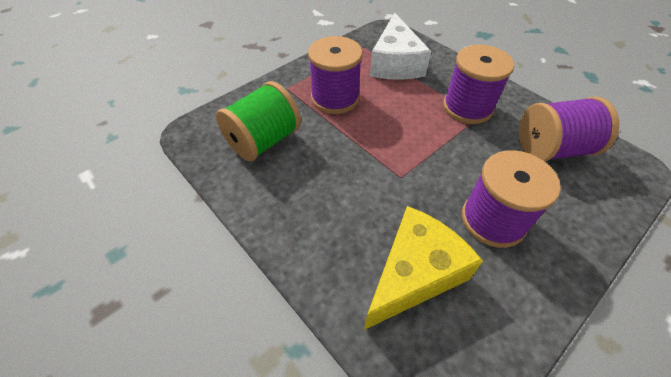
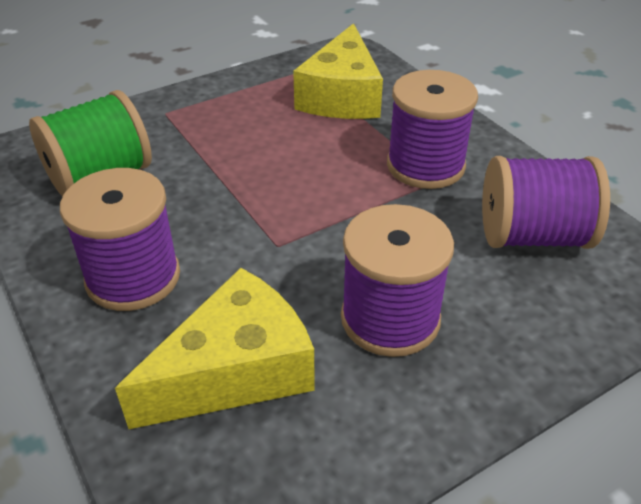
camera: 10 degrees right, 10 degrees down
(335, 98) = (229, 133): purple spool -> purple spool (133, 277)
(395, 63) = (342, 96): white cheese -> yellow cheese

